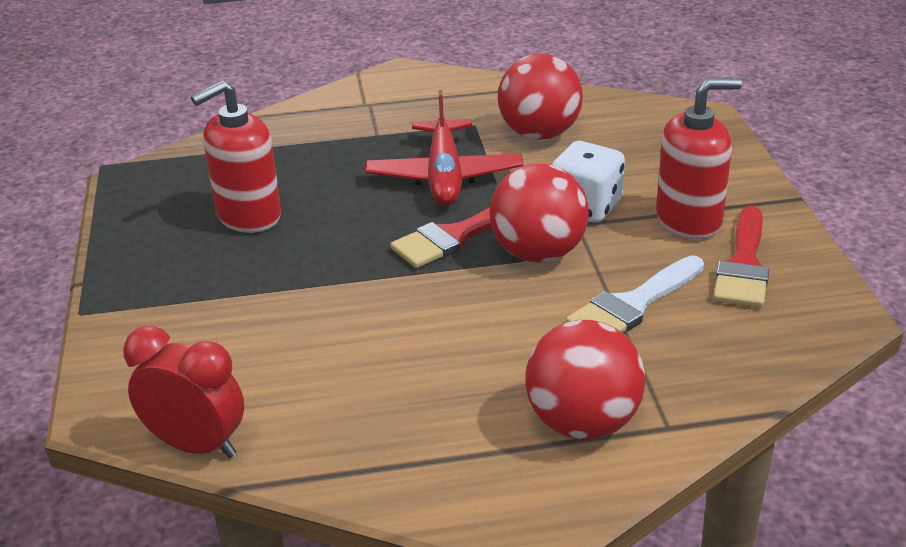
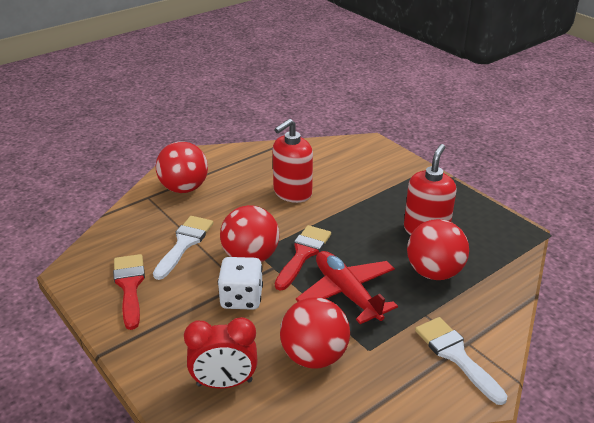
camera: 150 degrees right, 0 degrees up
(196, 445) = (324, 143): red clock -> red clock (224, 383)
(310, 167) = (434, 272): none -> red ball
(390, 99) = (456, 355): none -> white brush
(689, 220) = (172, 309): red soap dispenser -> red soap dispenser (292, 193)

